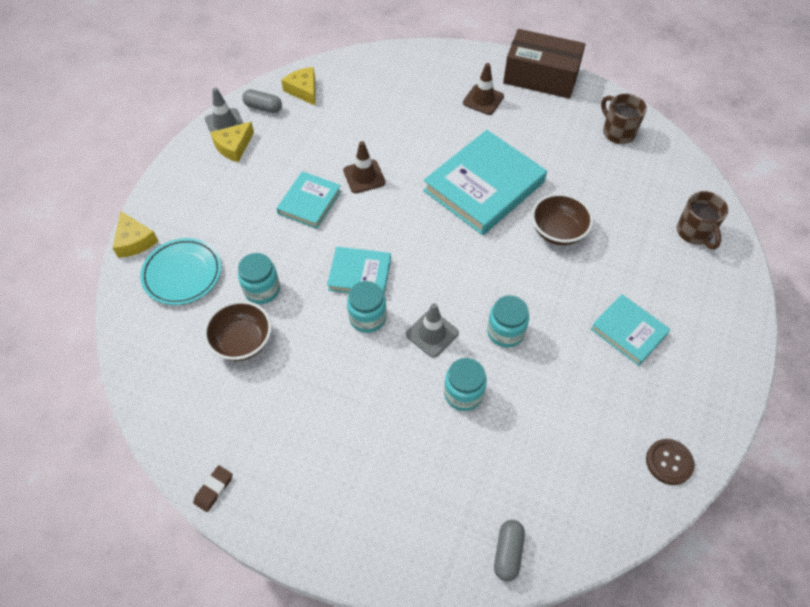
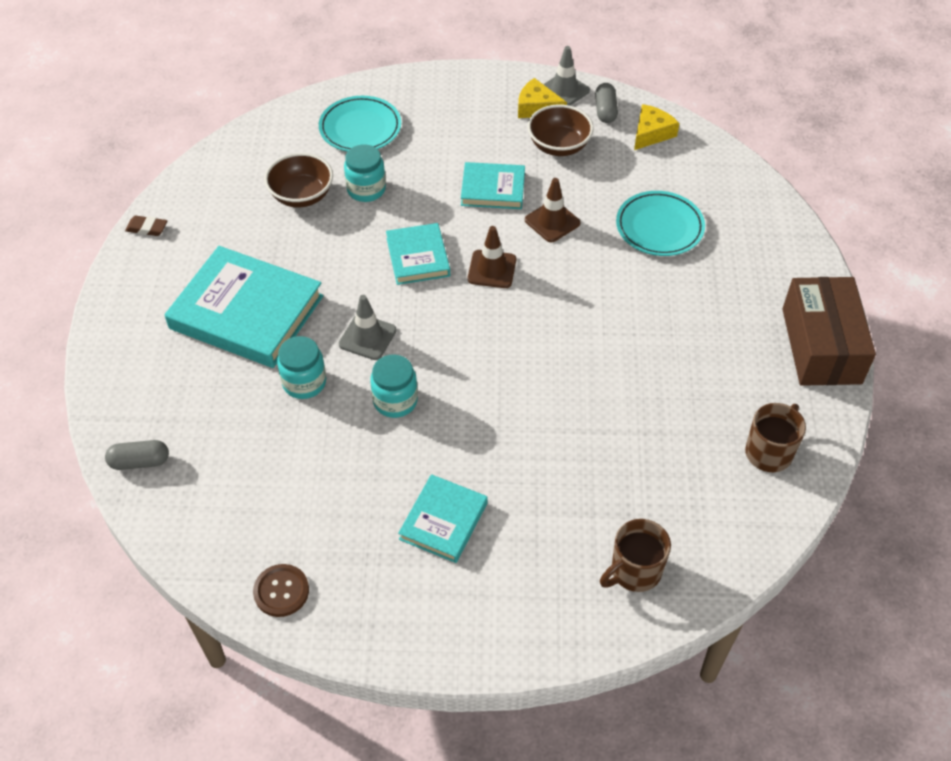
camera: 70 degrees right, 5 degrees down
(134, 241) = (383, 83): yellow cheese -> none
(367, 317) = (366, 279): turquoise jar -> none
(400, 118) = (659, 227): none -> turquoise plate
(483, 100) = (739, 296): brown traffic cone -> brown traffic cone (492, 269)
(484, 186) = (595, 331): turquoise book -> turquoise book (247, 312)
(558, 231) = (562, 420): brown bowl -> brown bowl (559, 146)

